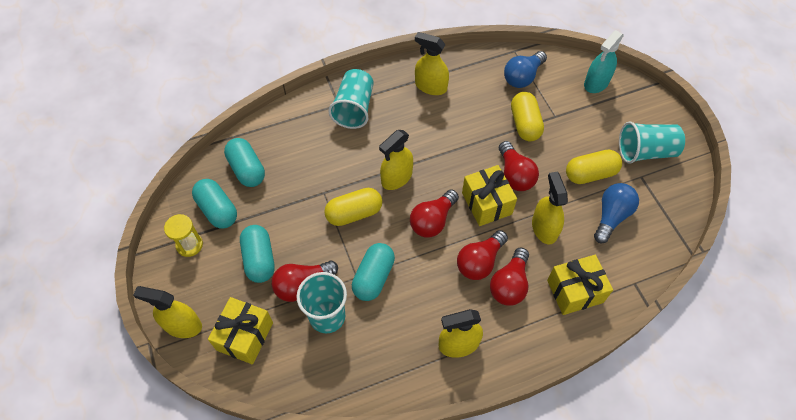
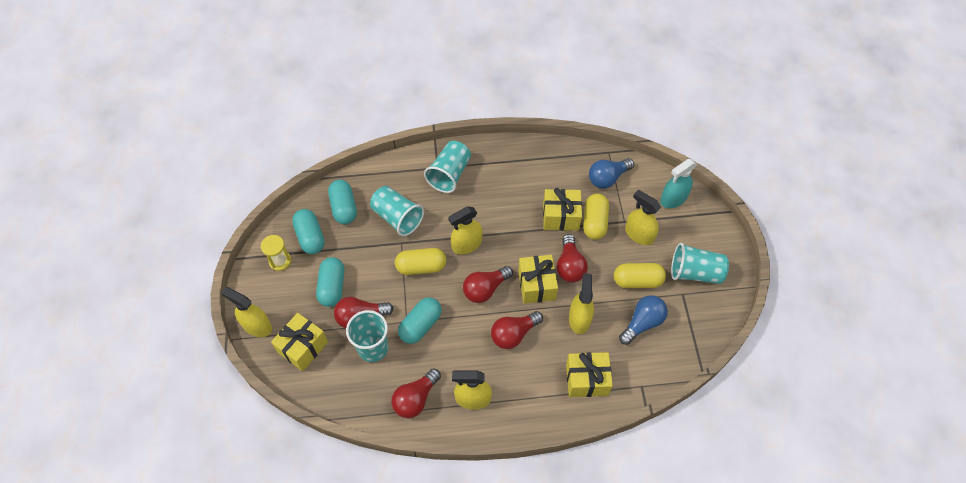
camera: 15 degrees right, 0 degrees up
(311, 166) = (397, 217): none -> turquoise cup
(430, 86) = (522, 169): yellow spray bottle -> yellow spray bottle (639, 234)
(487, 126) = (560, 217): none -> yellow gift
(509, 284) = (532, 360): red light bulb -> red light bulb (415, 399)

